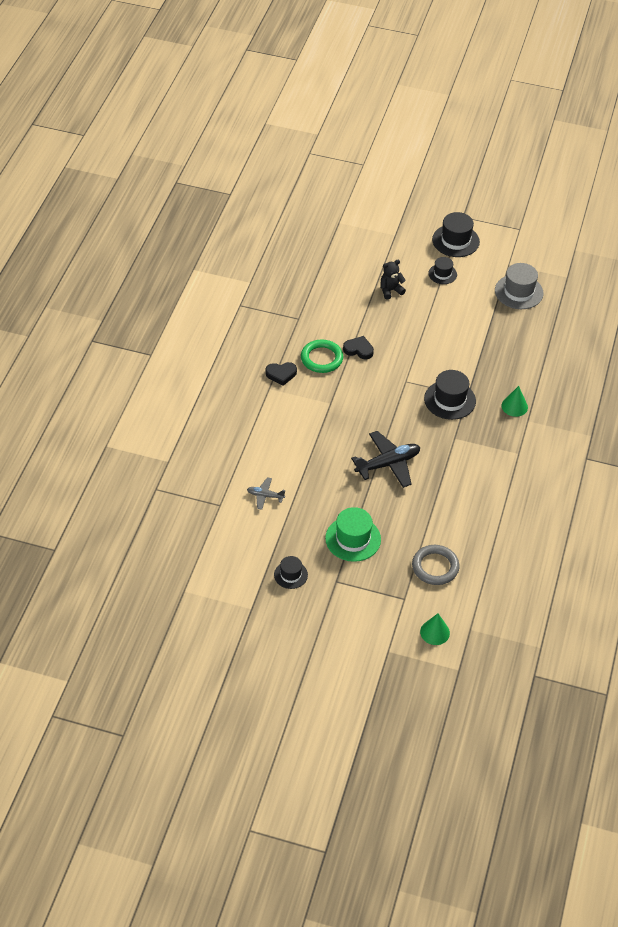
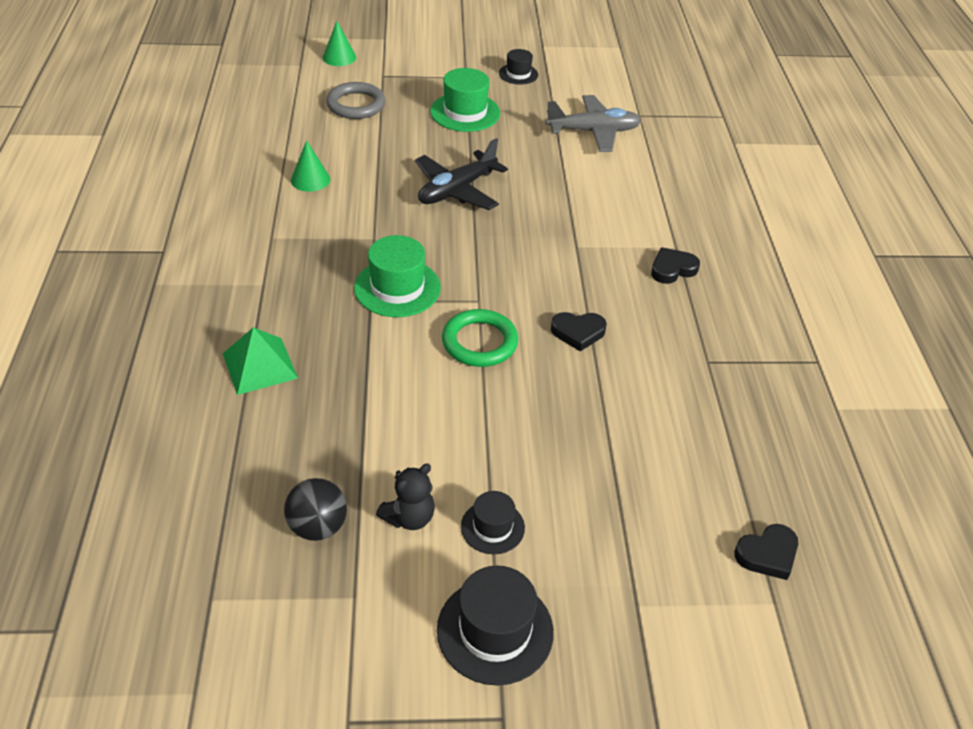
camera: 160 degrees right, 5 degrees down
(265, 496) = (593, 132): grey plane -> grey plane, size x1.89
(321, 358) = (628, 305): green ring -> green ring (479, 342)
(329, 237) = (767, 554): none -> black heart
(390, 290) = (579, 459): black teddy bear -> black teddy bear (409, 517)
(450, 400) = (397, 288): black hat -> green hat
(514, 406) = (288, 300): green cone -> green cone (310, 179)
(518, 292) = (318, 526): grey hat -> black ball
(535, 371) = (260, 365): none -> green pyramid

